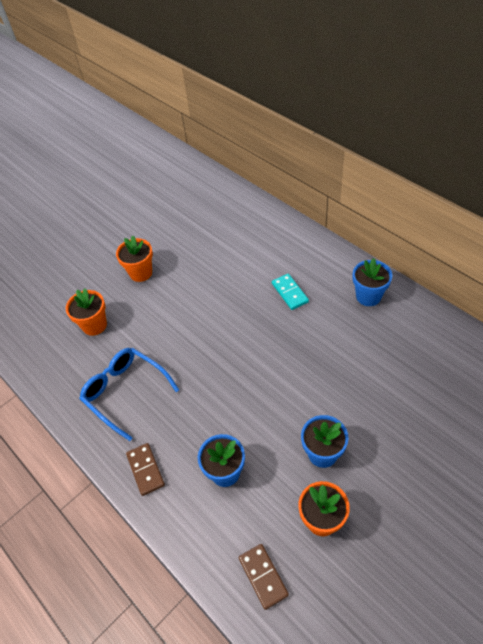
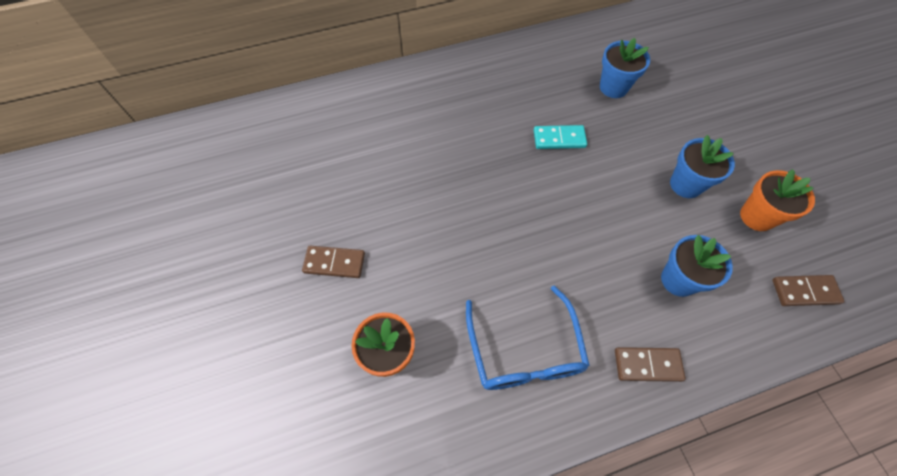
camera: 70 degrees left, 10 degrees up
(125, 392) = (524, 351): blue glasses -> blue glasses turned 75 degrees counterclockwise
(141, 273) = (334, 263): orange flower pot -> brown domino
(289, 293) = (473, 125): turquoise domino -> turquoise domino (559, 139)
(368, 296) = (518, 67): blue flower pot -> blue flower pot (613, 87)

